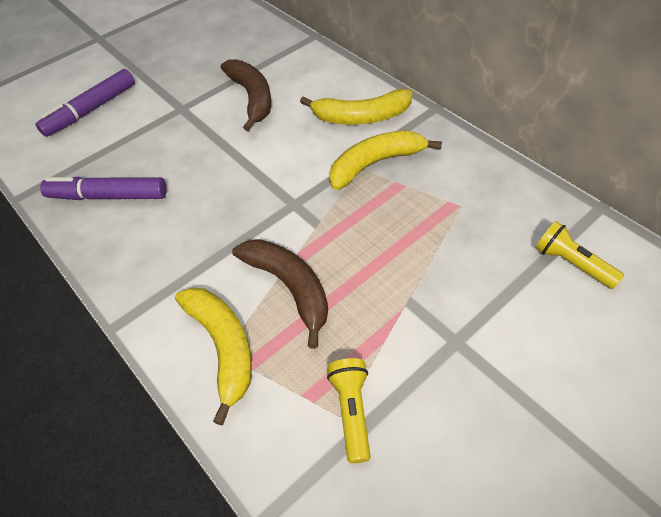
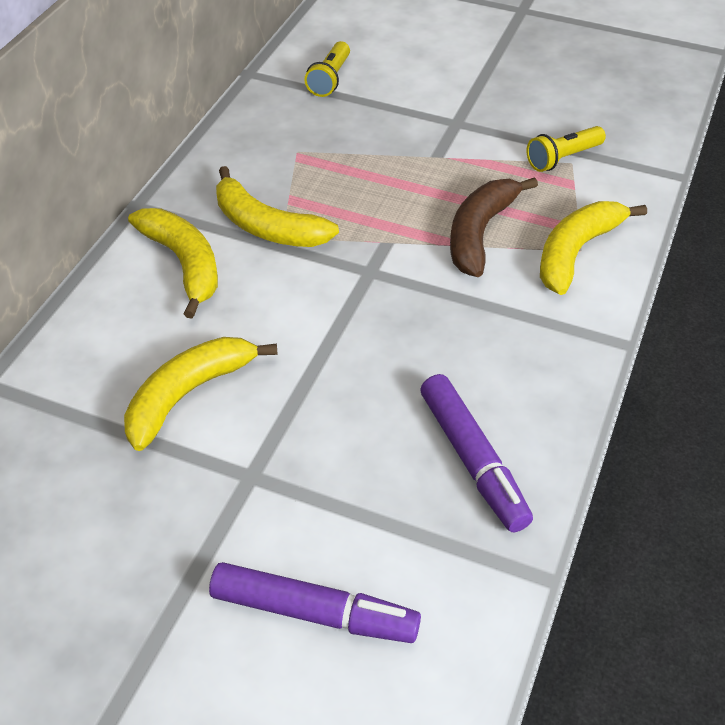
camera: 120 degrees left, 5 degrees down
(252, 98) = (188, 395): brown banana -> yellow banana

